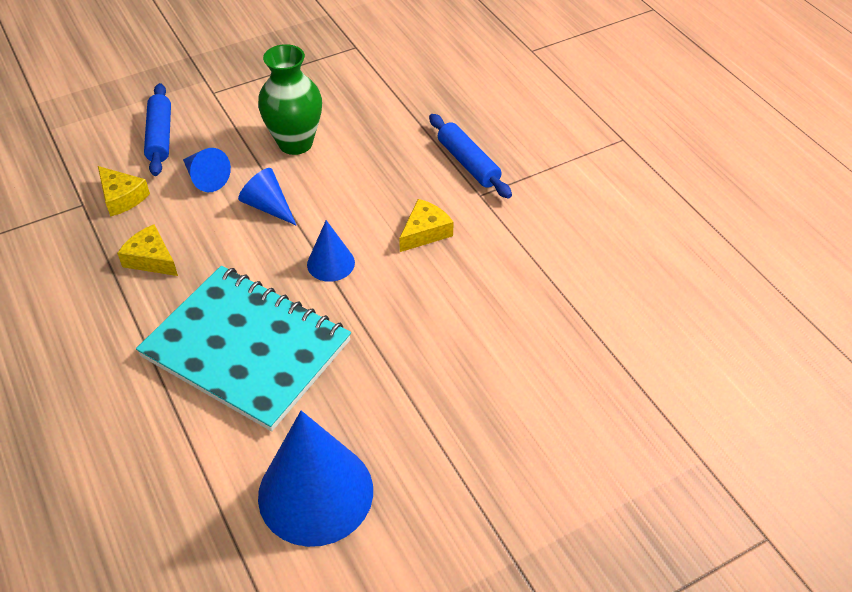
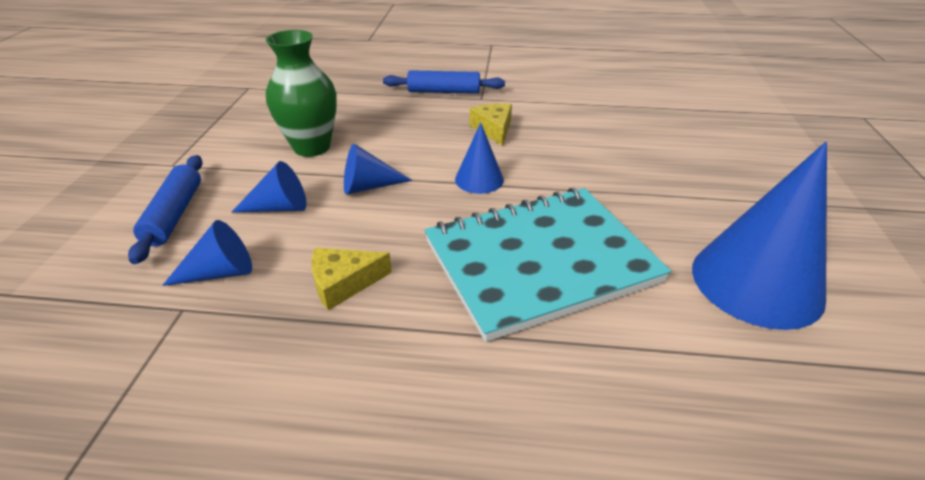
camera: 55 degrees left, 10 degrees down
(122, 197) = (220, 272): yellow cheese -> blue cone
(160, 136) = (175, 215): blue rolling pin -> blue rolling pin turned 60 degrees clockwise

